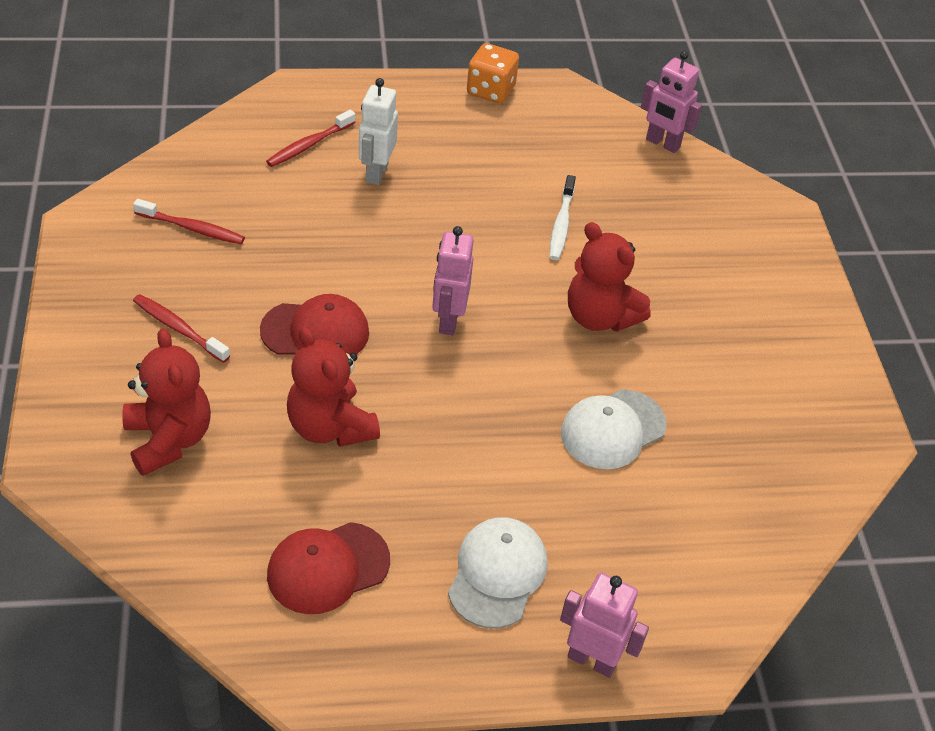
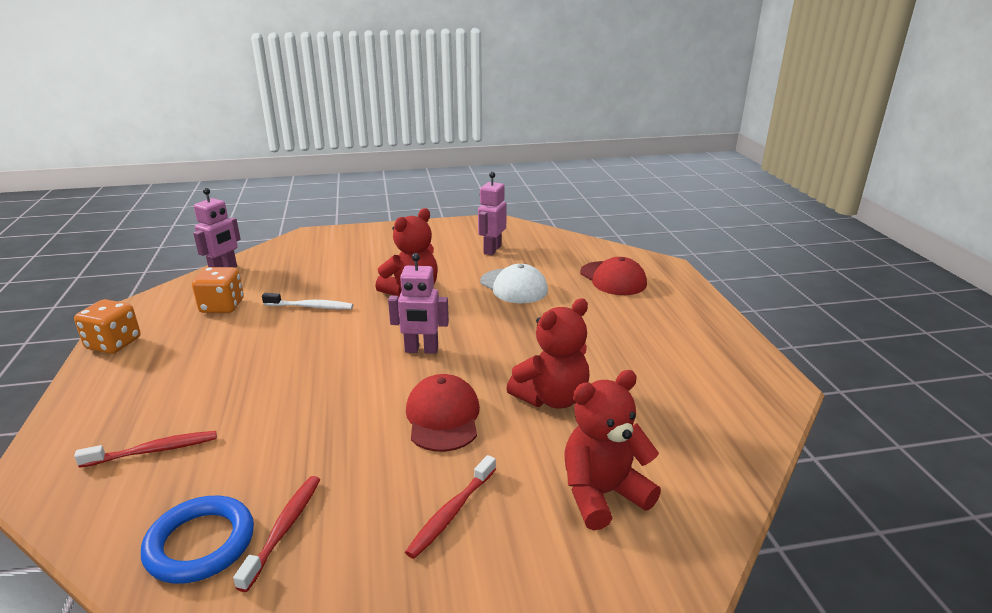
camera: 90 degrees left, 20 degrees down
(191, 186) = (200, 544): none -> blue ring
(309, 145) = (153, 451): red toothbrush -> red toothbrush turned 60 degrees counterclockwise
(328, 568) = (686, 387): red cap -> red cap (613, 279)
(376, 173) = (218, 401): white robot -> none
(497, 574) = (648, 321): white cap -> none
(566, 153) = (222, 306): none -> orange dice
(592, 660) = (687, 291): pink robot -> pink robot (492, 250)

